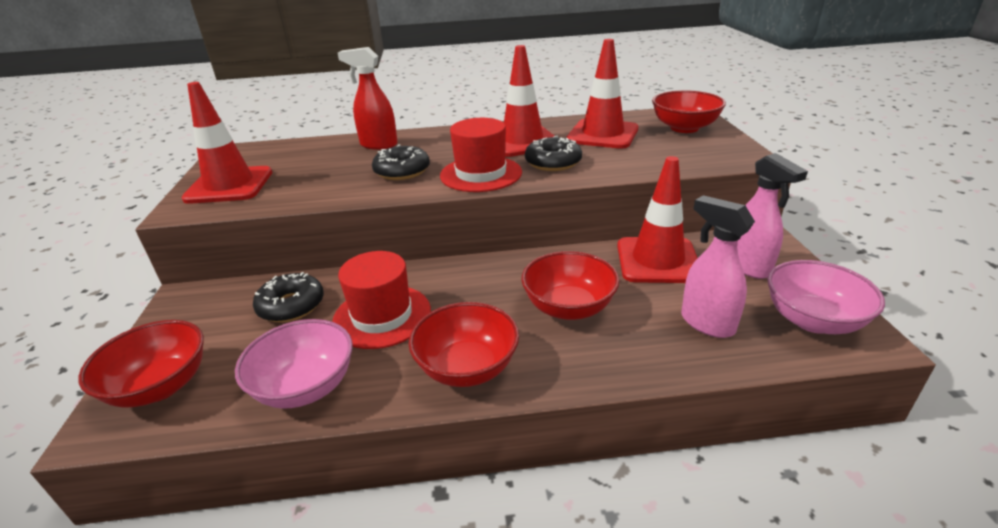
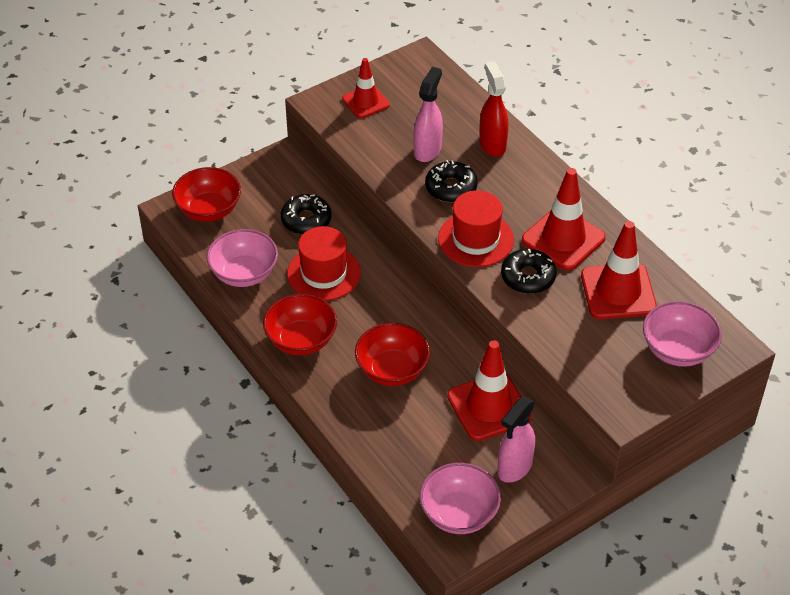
camera: 60 degrees right, 15 degrees up
(229, 185) = (365, 102): red traffic cone -> red traffic cone, size x0.63
(684, 128) = (678, 350): red bowl -> pink bowl
(706, 323) = (419, 452): pink spray bottle -> pink spray bottle (427, 150)

